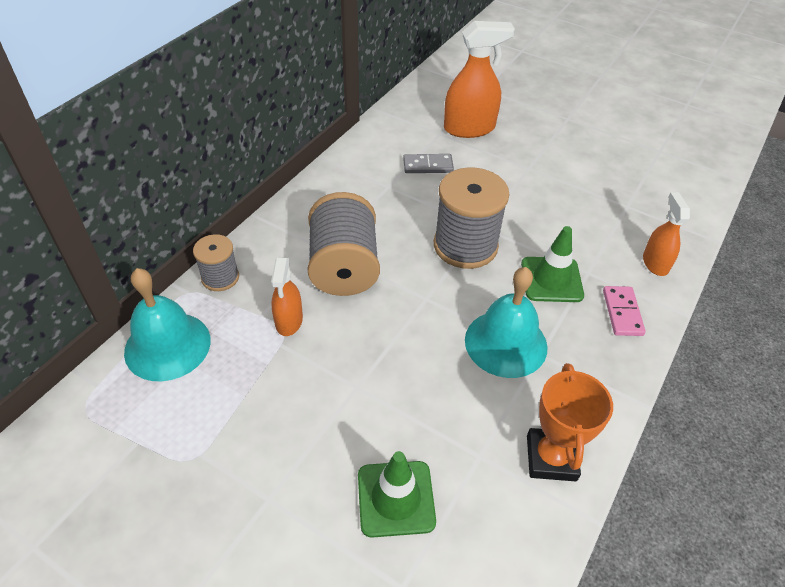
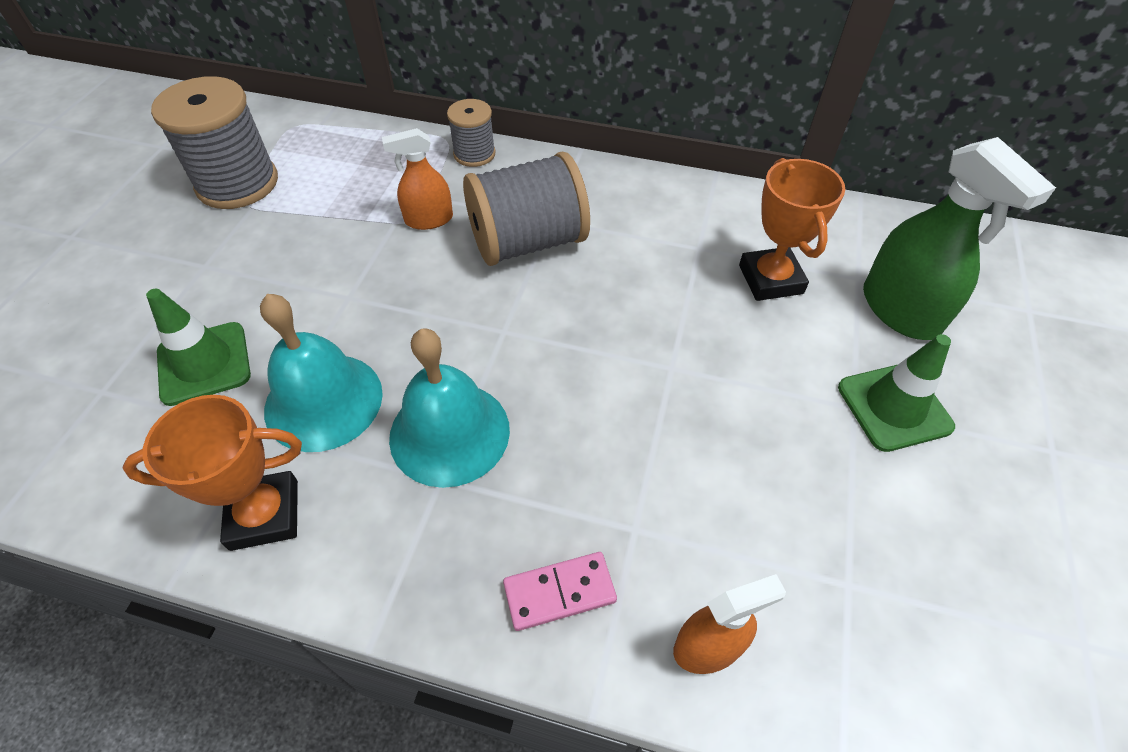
camera: 75 degrees right, 5 degrees up
(167, 345) = (374, 148): turquoise bell -> turquoise bell (323, 401)
(428, 166) = (770, 279): grey domino -> orange trophy
(465, 246) = (621, 354): grey spool -> grey spool (237, 183)
(469, 128) = (900, 310): orange spray bottle -> green spray bottle
(551, 280) = (595, 475): green traffic cone -> green traffic cone (894, 407)

